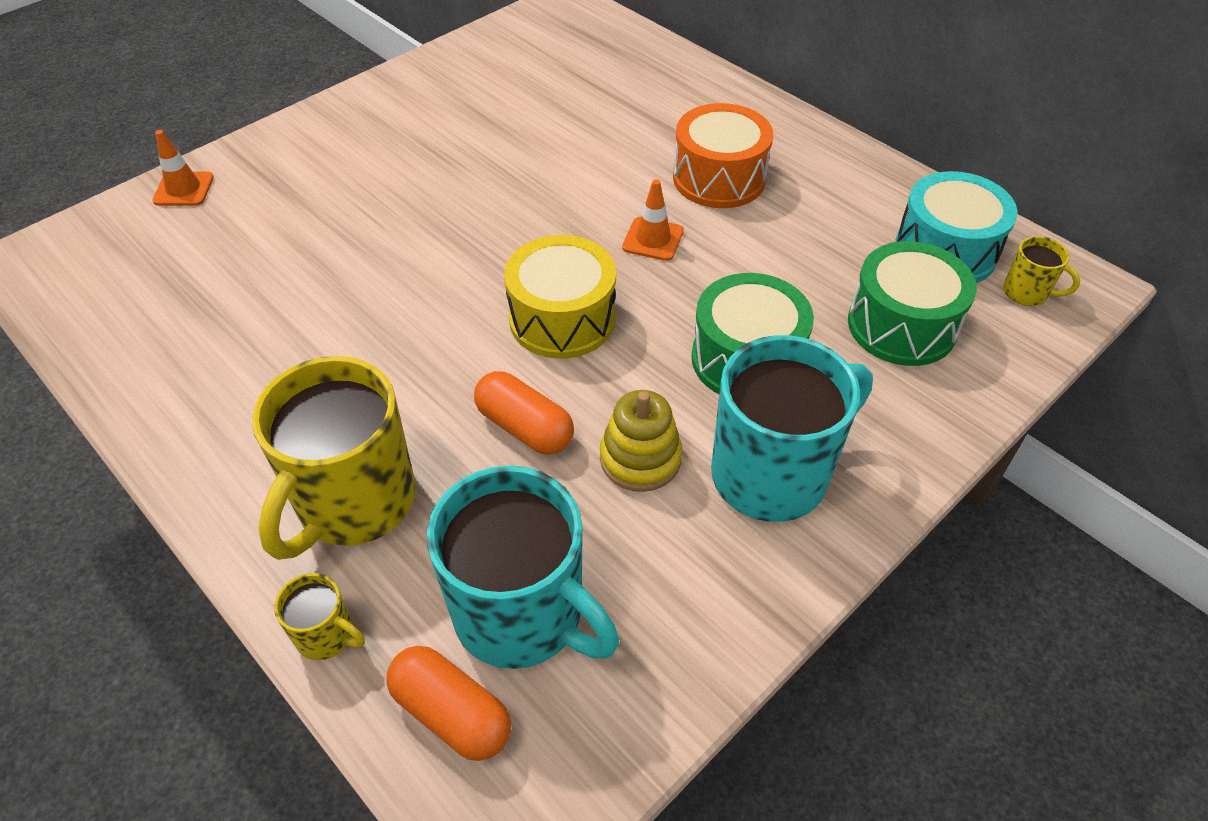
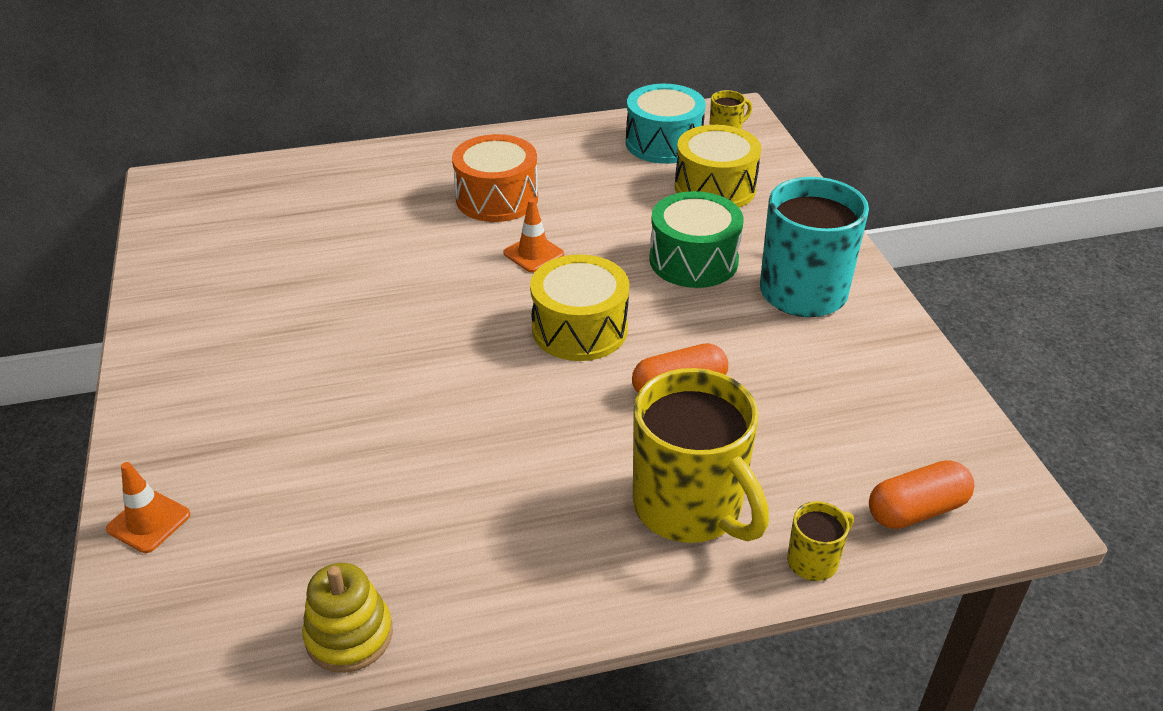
camera: 60 degrees left, 10 degrees down
(522, 614) = (852, 447): turquoise mug -> none
(640, 458) = (749, 342): yellow stacking toy -> yellow stacking toy (349, 635)
(901, 325) = (715, 188): green drum -> yellow drum

